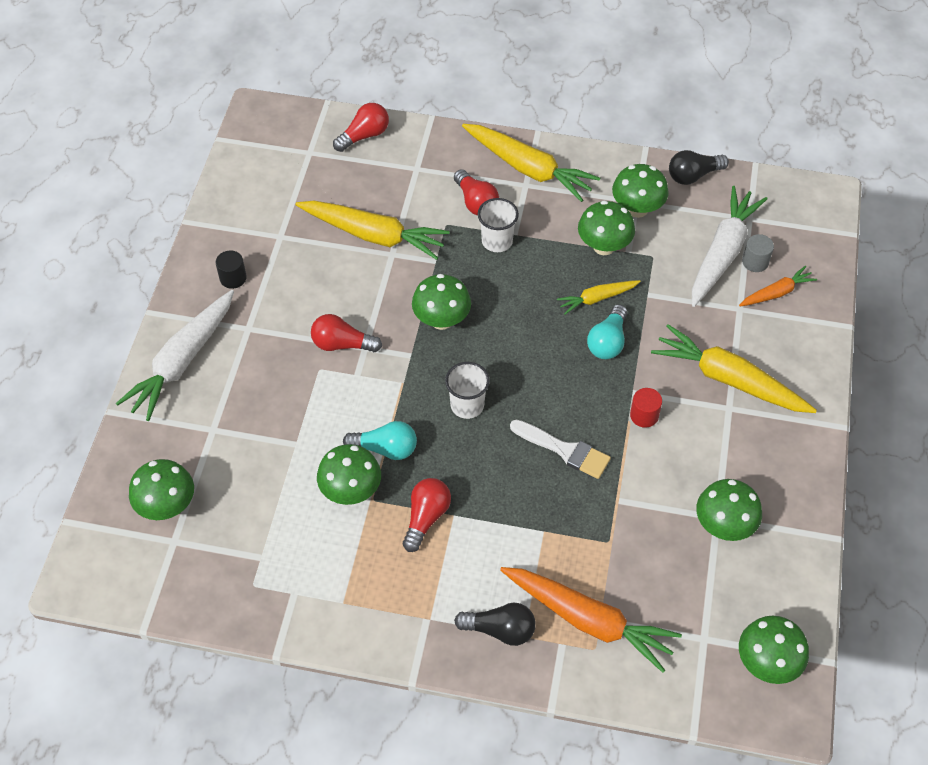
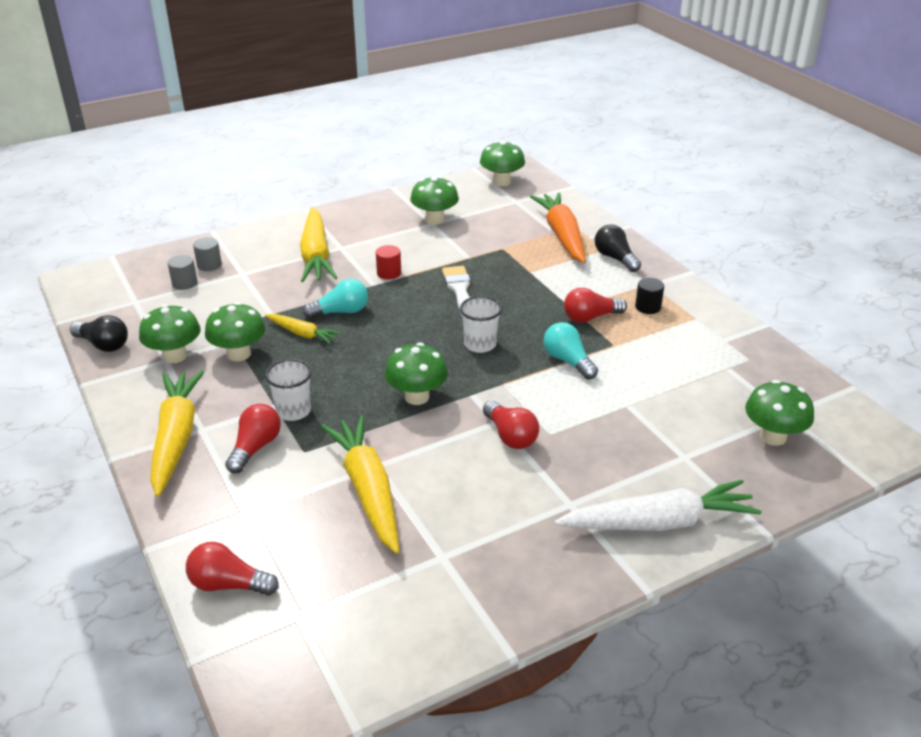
camera: 130 degrees left, 20 degrees down
(233, 278) = (532, 555): black cylinder -> black cylinder (648, 307)
(351, 491) = (621, 358): green mushroom -> none
(722, 253) = (188, 299): white carrot -> none
(776, 293) = (209, 265): orange carrot -> grey cylinder

